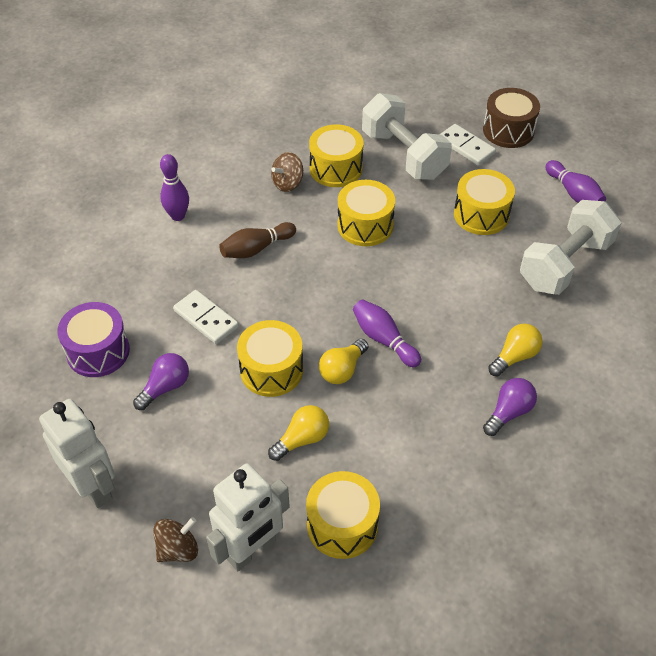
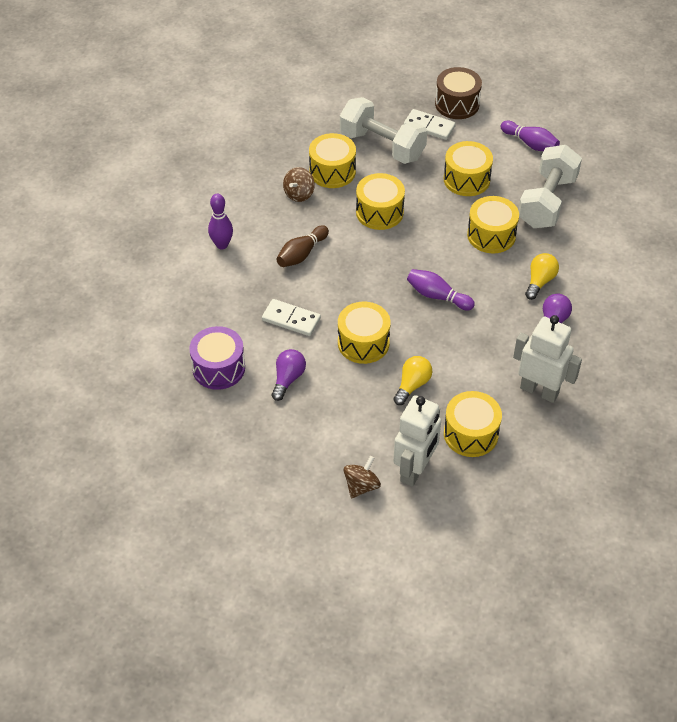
camera: 20 degrees left, 0 degrees up
(93, 486) = (273, 464): white robot -> white robot (539, 391)
(342, 370) = (417, 327): yellow light bulb -> none
(481, 285) = (491, 235): none -> yellow drum

